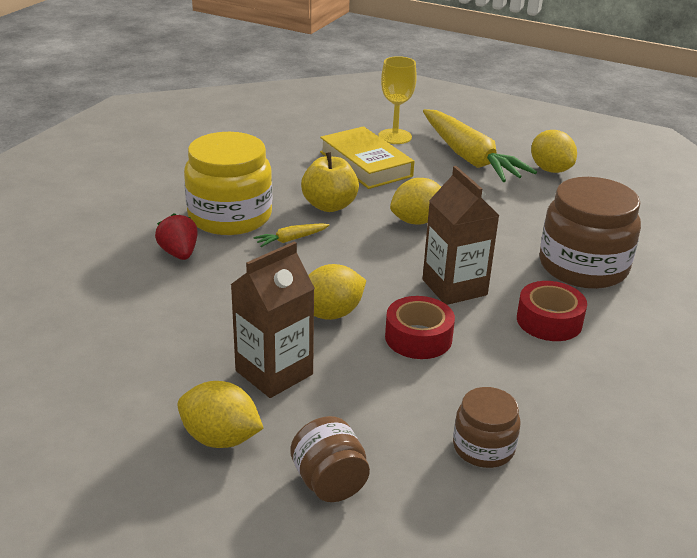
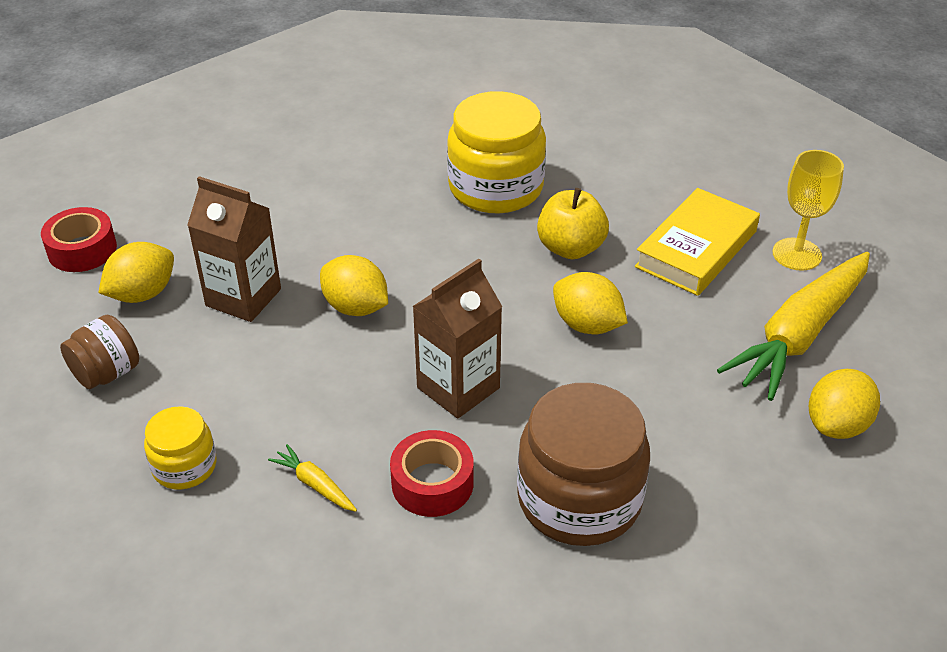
camera: 70 degrees right, 10 degrees up
(179, 253) = (404, 180): red strawberry -> none
(220, 438) = (142, 294): yellow lemon -> yellow lemon turned 45 degrees clockwise
(291, 239) = (478, 241): yellow carrot -> yellow carrot (315, 485)
(418, 337) = (345, 380): red tape -> red tape (82, 250)
(483, 447) = (184, 466): brown jar -> yellow jar

